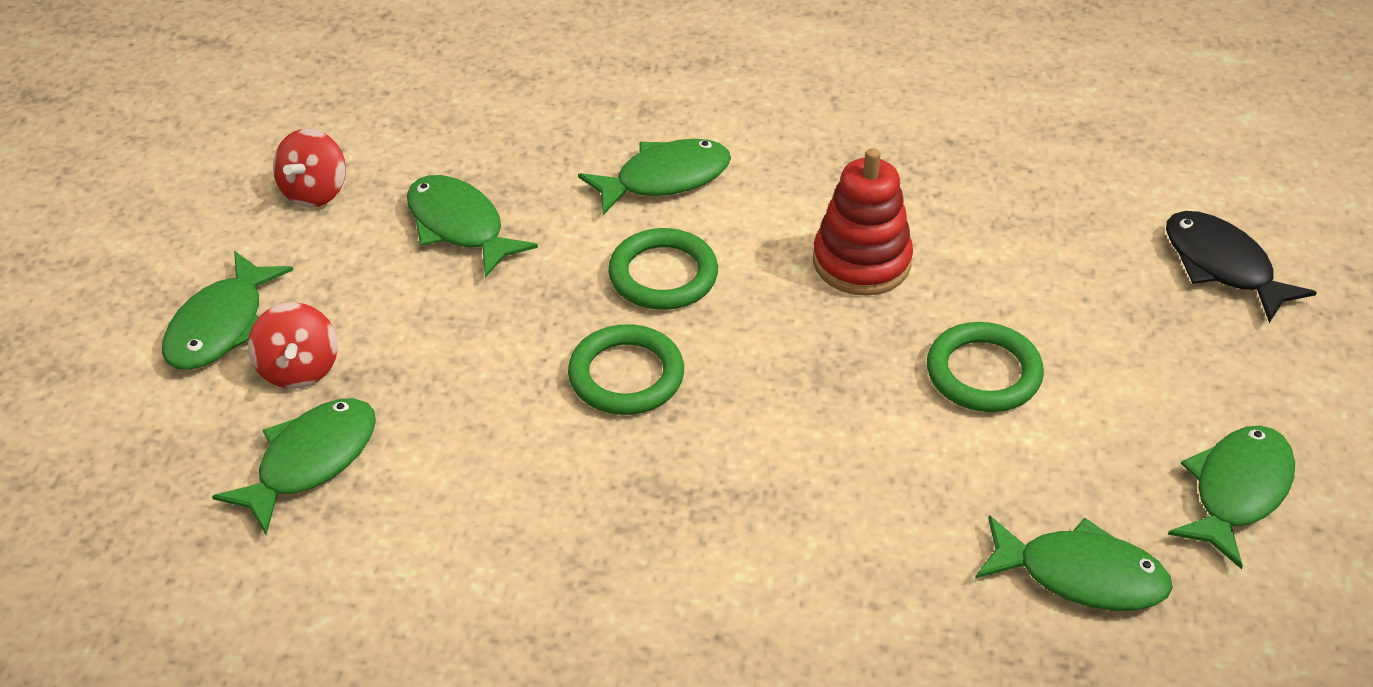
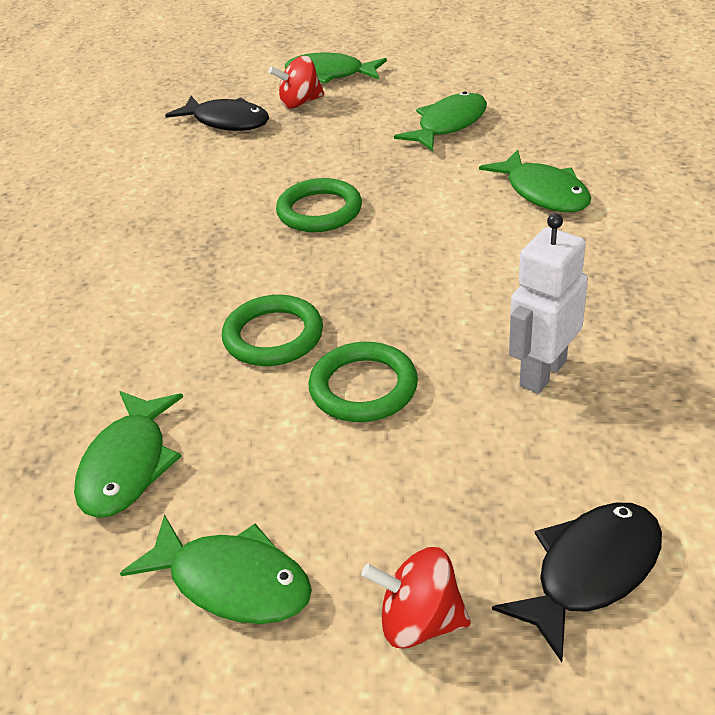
camera: 85 degrees right, 5 degrees down
(310, 461) = (227, 121): green fish -> black fish
(314, 192) = (459, 74): red spinning top -> red spinning top (419, 621)
(663, 275) = (430, 209): green ring -> green ring (273, 336)
(861, 262) = (485, 302): red stacking toy -> none
(982, 244) = (542, 373): none -> white robot

